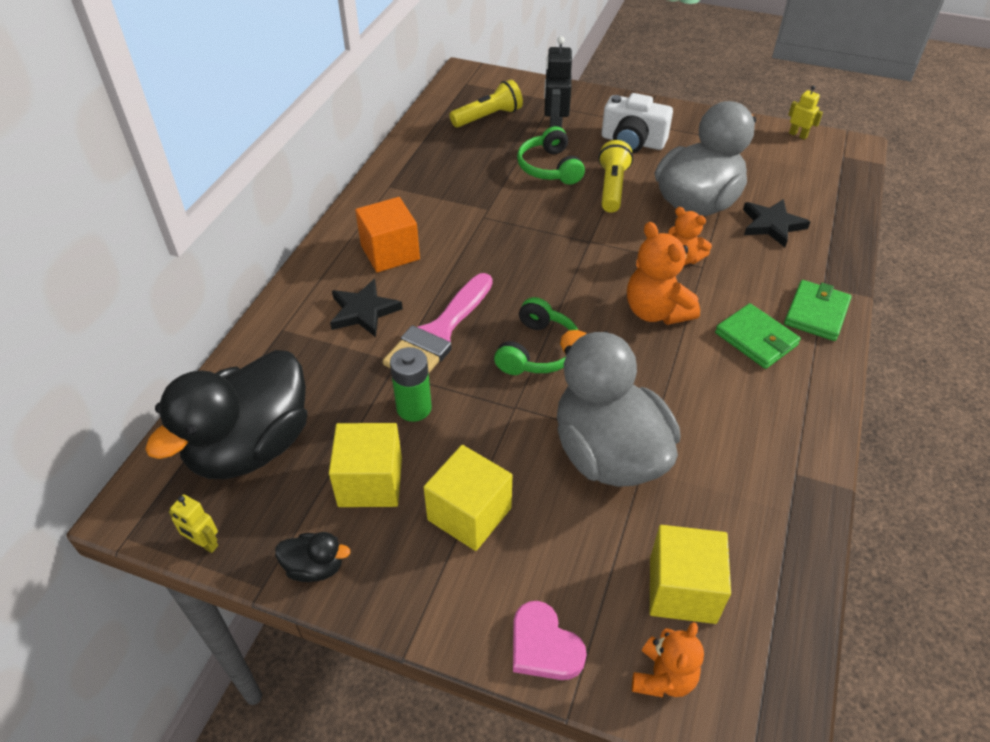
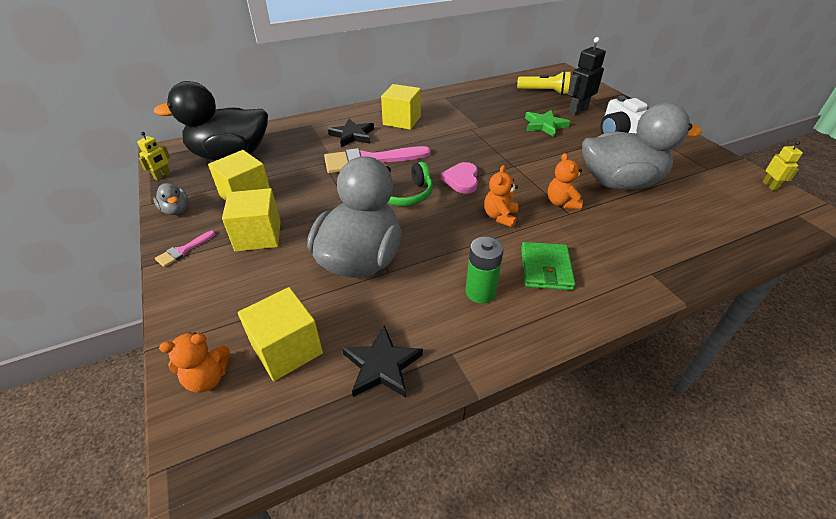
camera: 45 degrees right, 5 degrees down
(204, 543) = (162, 176): yellow robot -> yellow robot turned 135 degrees counterclockwise
(315, 567) = (176, 210): black duck -> grey duck
(390, 252) = (402, 120): orange cube -> yellow cube
(414, 408) = (309, 181): green battery -> green battery (480, 292)
(417, 600) = (183, 251): none -> pink brush
(544, 646) = (190, 312): pink heart -> pink heart (461, 180)
(549, 168) = (544, 125): green headphones -> green star
(612, 187) = (570, 150): yellow flashlight -> none
(656, 311) = (500, 217): orange teddy bear -> orange teddy bear, size x0.65
(772, 225) = (661, 220): black star -> black star (382, 366)
(816, 313) = (618, 283): green wallet -> none

